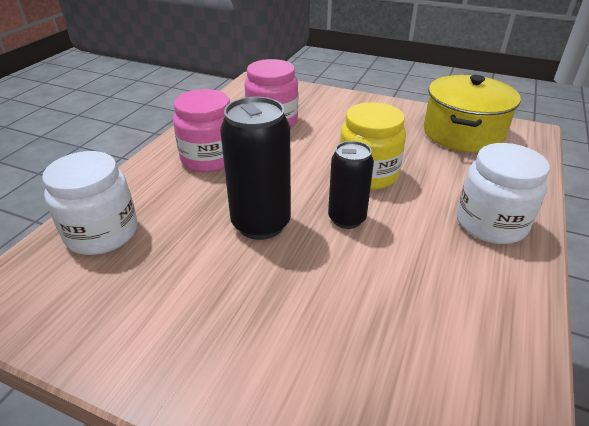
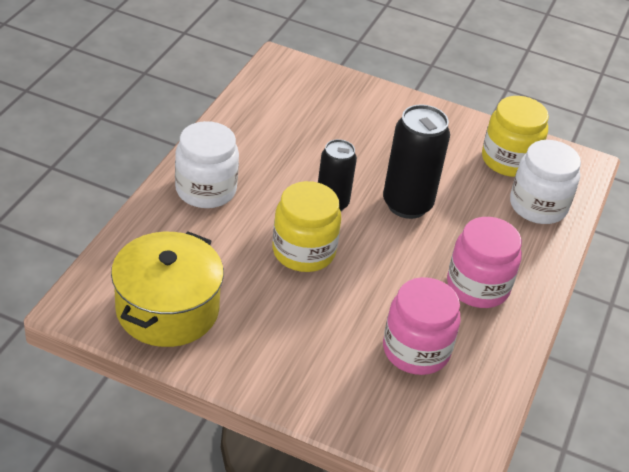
camera: 175 degrees right, 5 degrees up
(100, 295) = (509, 160): none -> yellow jar

